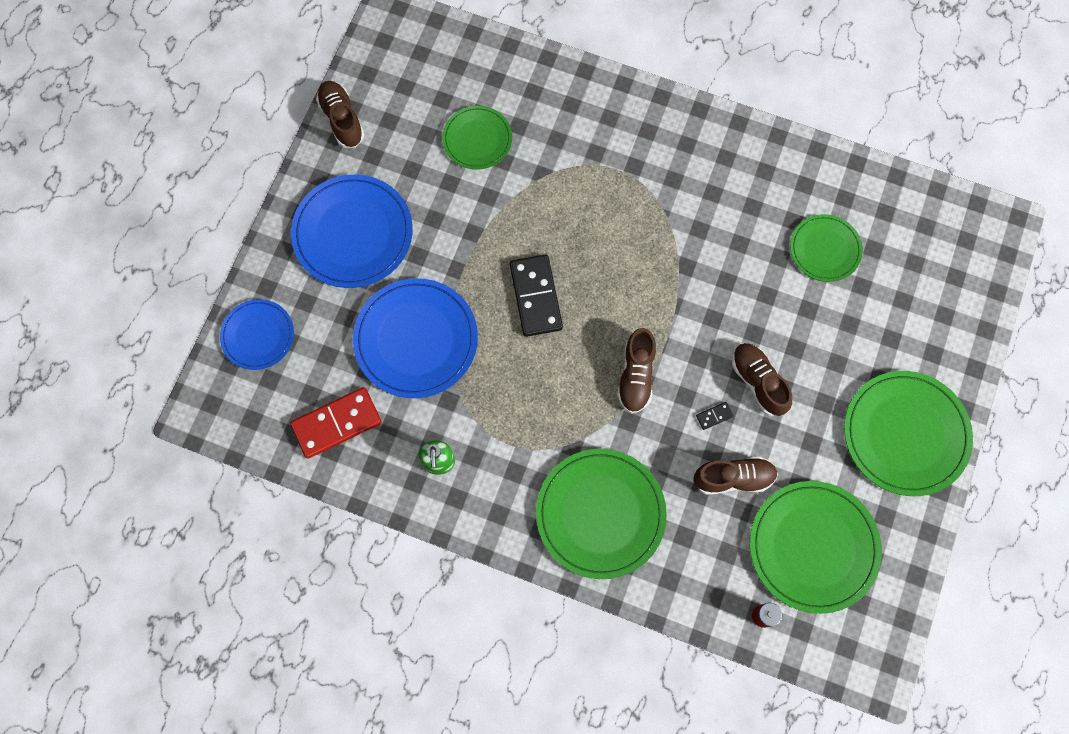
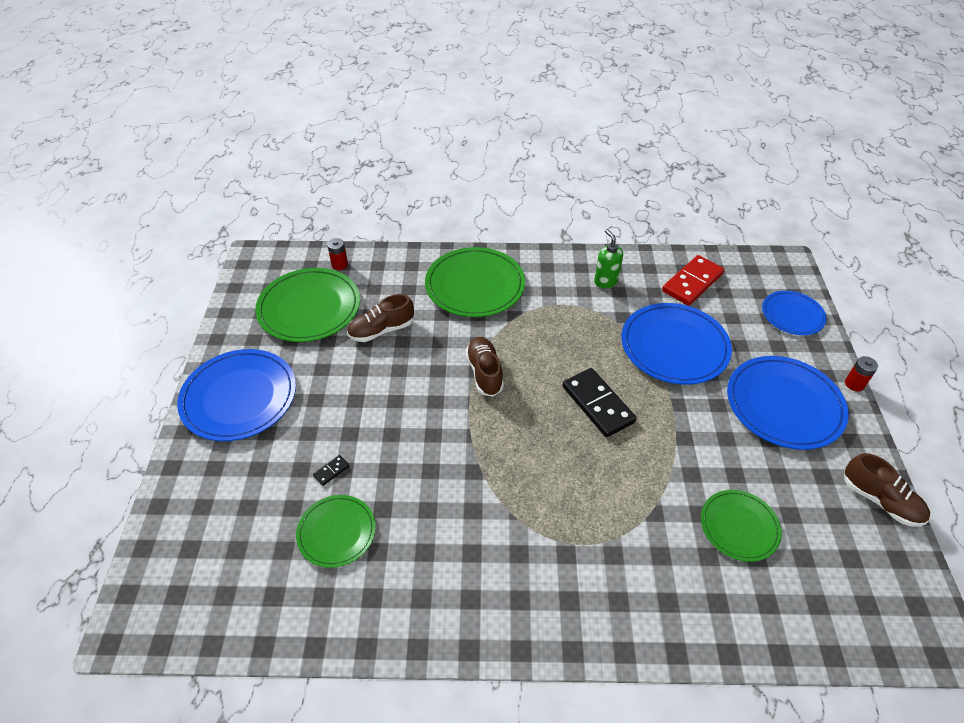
camera: 160 degrees right, 25 degrees down
(266, 231) = (854, 384): none -> red battery
(714, 416) = (409, 364): black domino -> black domino (331, 471)
(758, 382) = (378, 398): brown shoe -> none
(905, 434) = (239, 397): green plate -> blue plate

